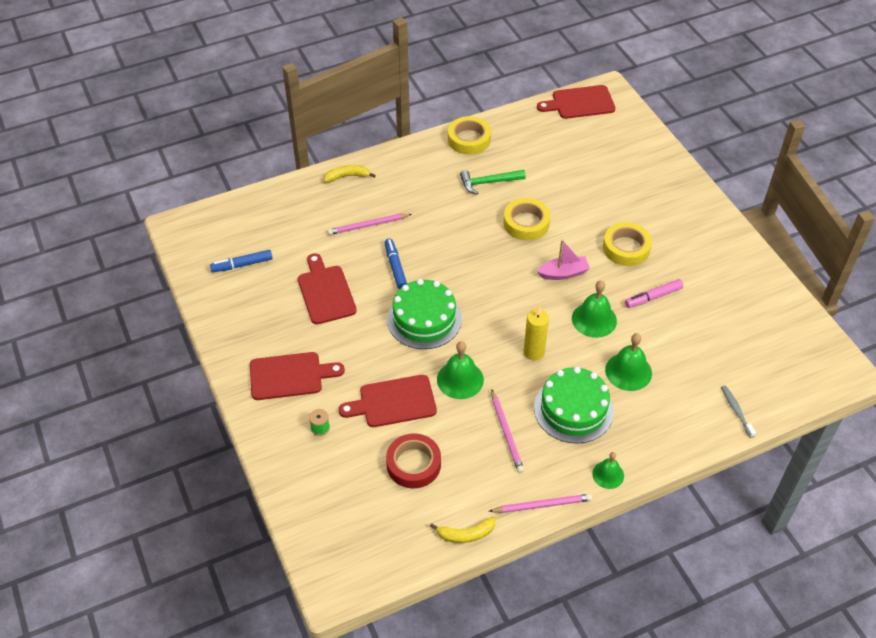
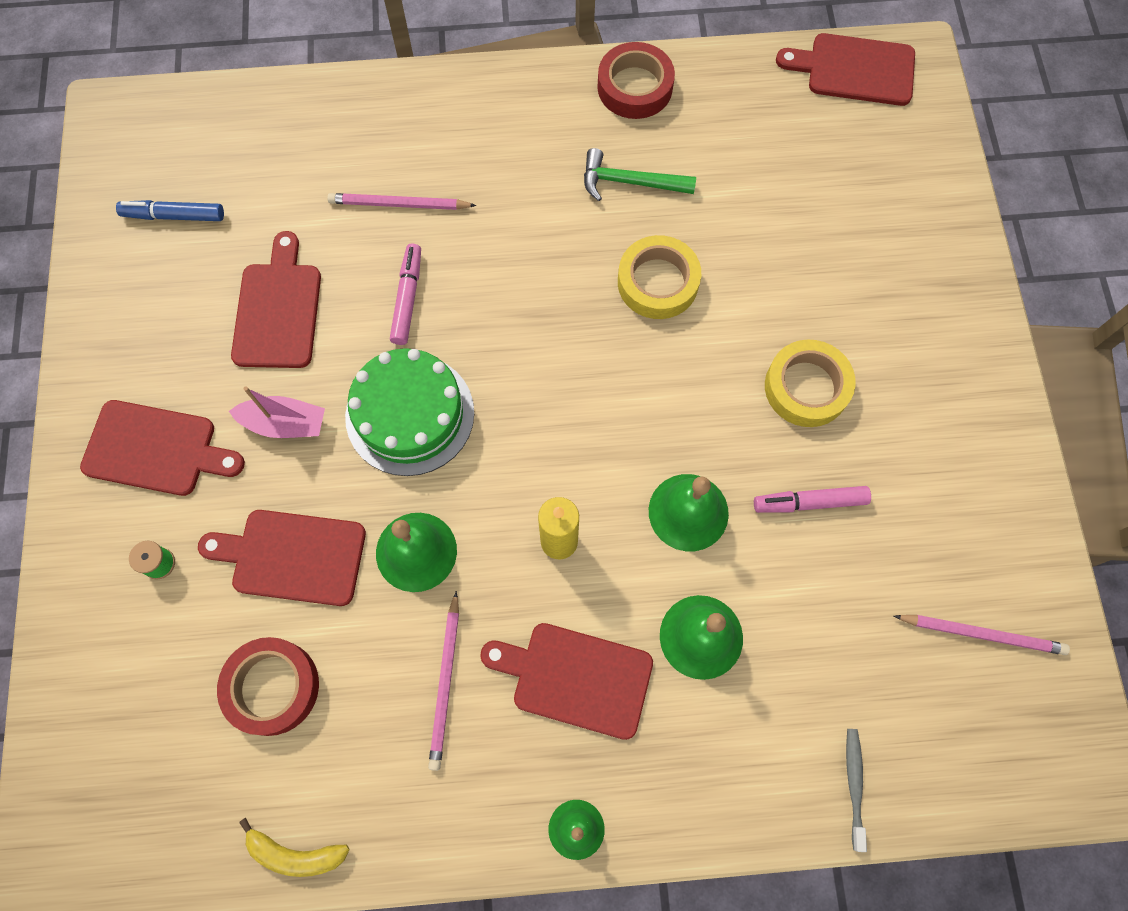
camera: 20 degrees right, 20 degrees up
(347, 176) = (407, 100): yellow banana -> none
(395, 267) = (407, 298): blue marker -> pink marker
(469, 139) = (635, 87): yellow tape -> red tape
(542, 505) = (442, 846): pink pencil -> pink pencil (982, 634)
(563, 273) = (677, 402): pink boat -> pink boat (285, 424)
(573, 409) = (575, 678): green cake -> red cutting board

